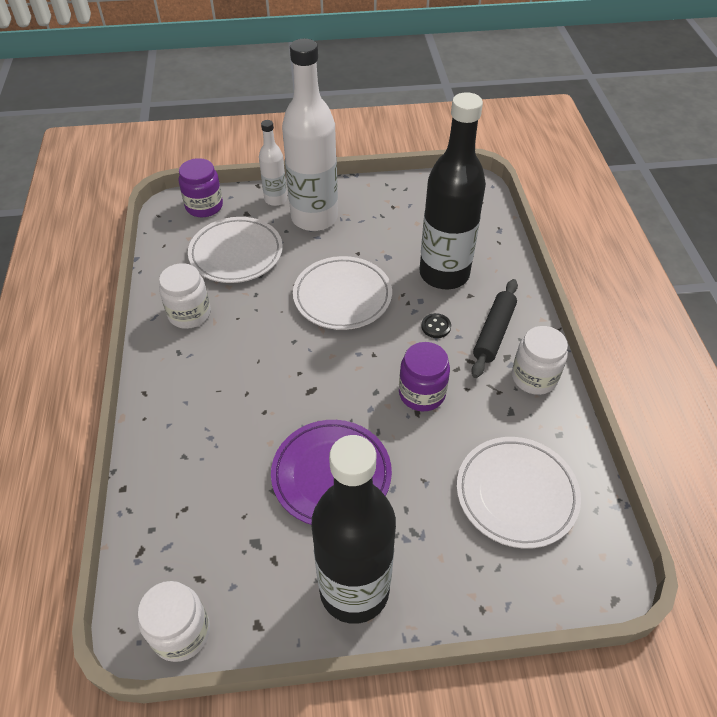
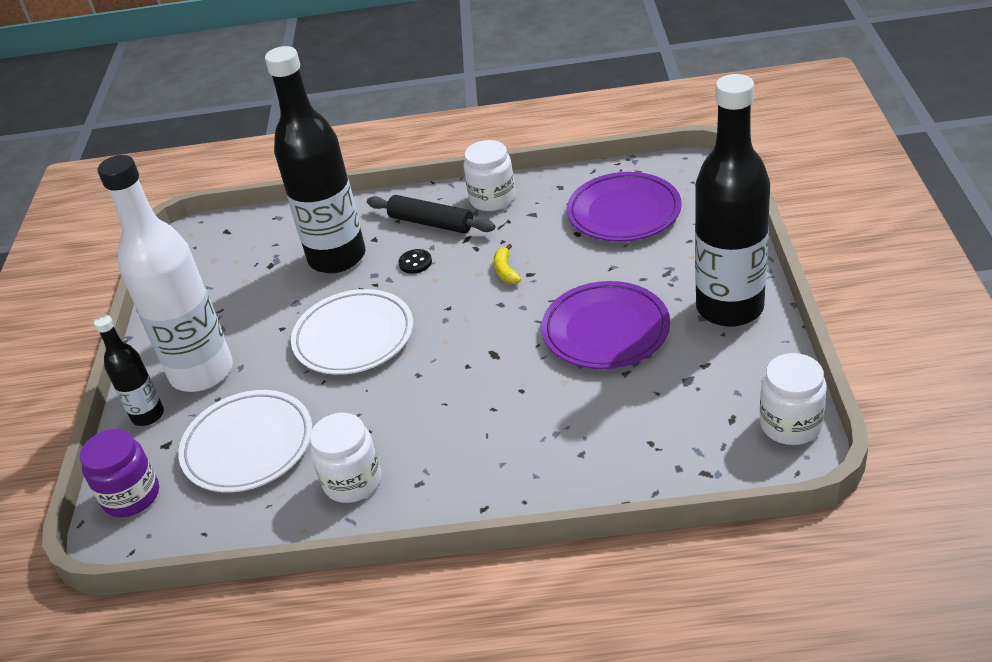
camera: 80 degrees left, 10 degrees down
(275, 199) = (148, 415): white bottle -> black bottle
(422, 393) = (505, 271): purple jar -> yellow banana
(516, 494) = (624, 212): white plate -> purple plate

